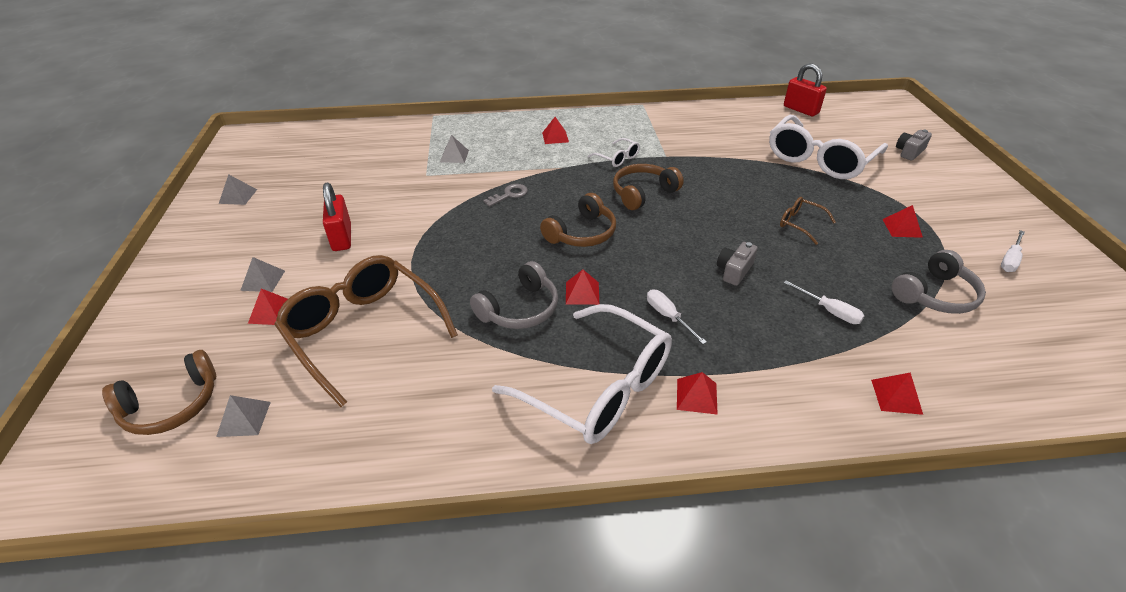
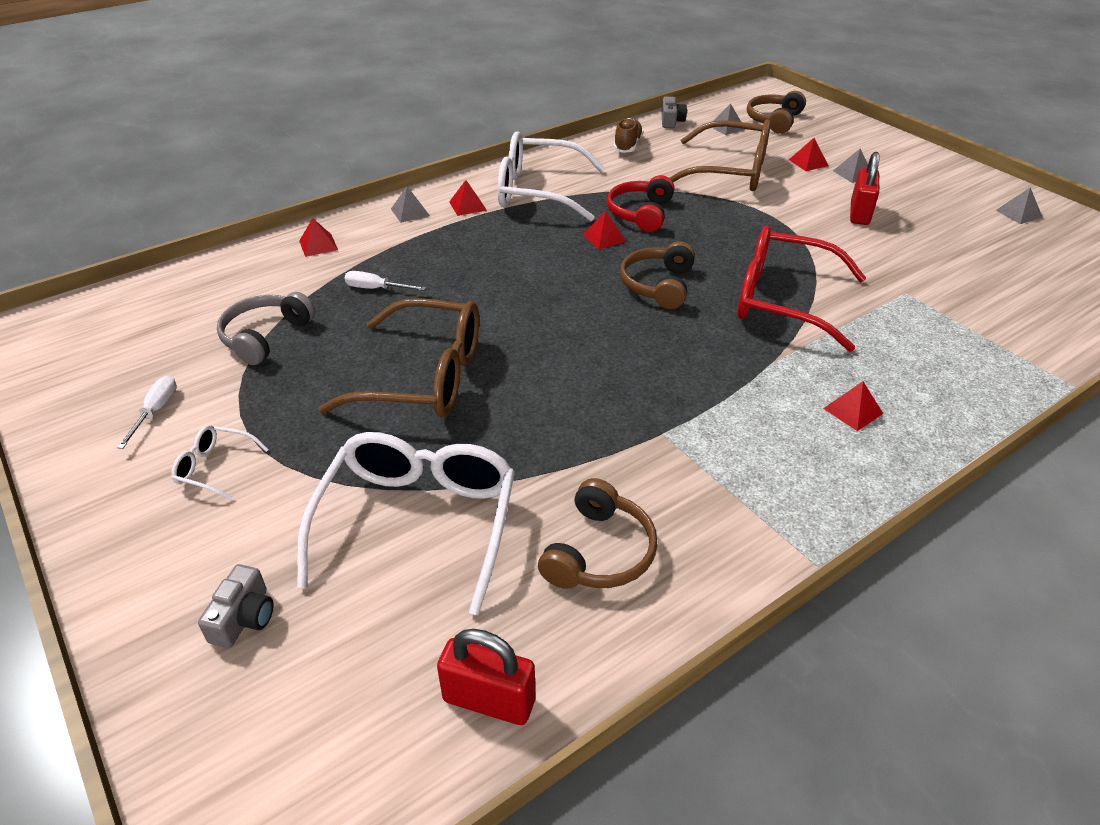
camera: 150 degrees right, 0 degrees up
(342, 237) = (859, 214): red padlock -> red padlock turned 60 degrees clockwise
(409, 436) = (627, 145): none -> brown shoe
(454, 156) = (922, 328): grey pyramid -> grey pyramid (410, 212)
(509, 195) = (783, 301): grey key -> red glasses
(519, 309) = (641, 213): grey headphones -> red headphones
(617, 158) = (725, 402): white glasses -> white glasses (215, 468)
(643, 193) = (639, 355): brown headphones -> brown headphones (599, 552)
(668, 316) = (518, 243): white screwdriver -> none
(734, 271) = (479, 297): grey camera -> grey camera (671, 121)
(800, 224) = (423, 377): brown glasses -> brown glasses, size x2.27
(902, 228) = (289, 416): red pyramid -> none

